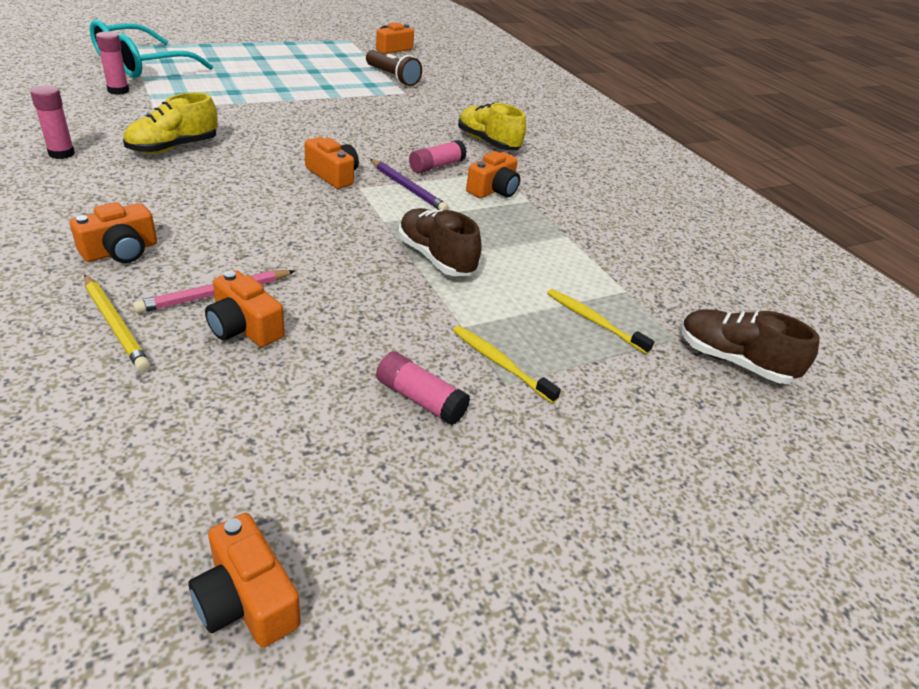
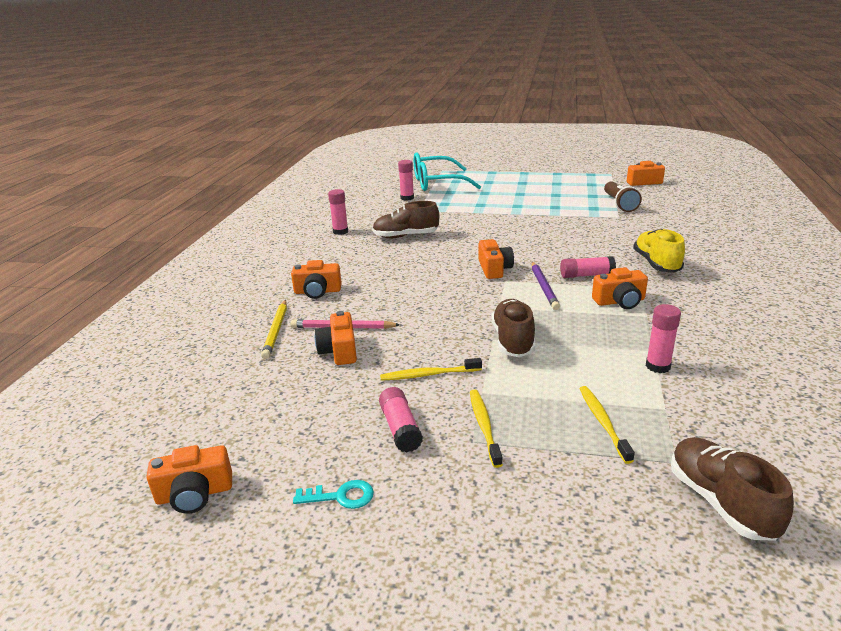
camera: 45 degrees right, 10 degrees down
(173, 147) = (405, 236): yellow shoe -> brown shoe
(246, 600) = (194, 494): orange camera -> orange camera turned 105 degrees counterclockwise
(386, 324) = (428, 375): none -> yellow toothbrush
(437, 506) = (341, 496): none -> turquoise key
(584, 251) = (658, 366): none -> pink glue stick

